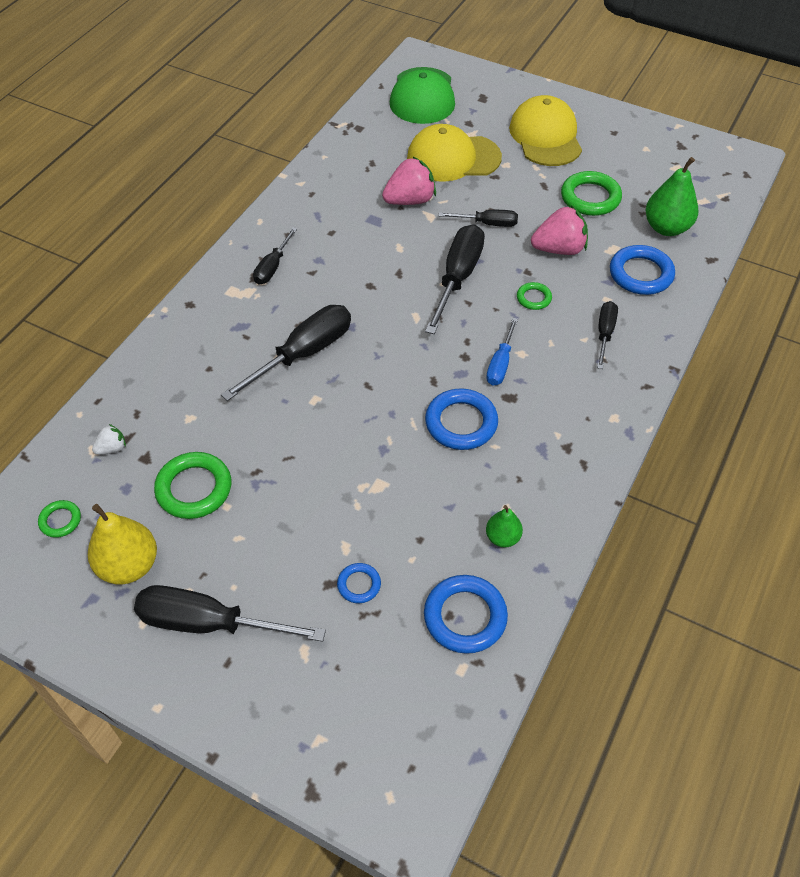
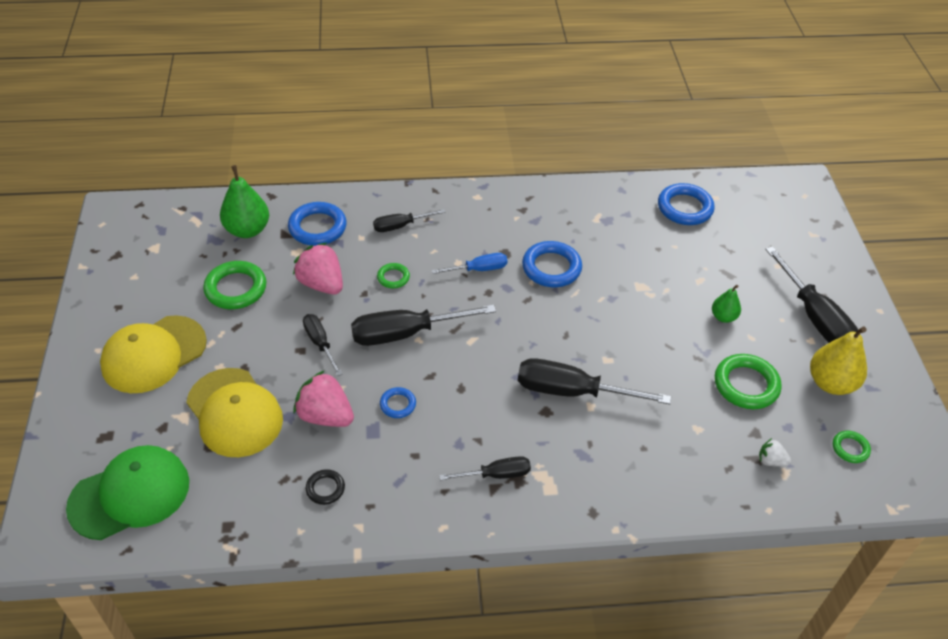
camera: 125 degrees left, 5 degrees down
(345, 178) = (325, 488): none -> black ring
(359, 585) = (716, 261): blue ring -> blue ring (398, 404)
(502, 537) = (618, 213): green pear -> green pear (723, 317)

